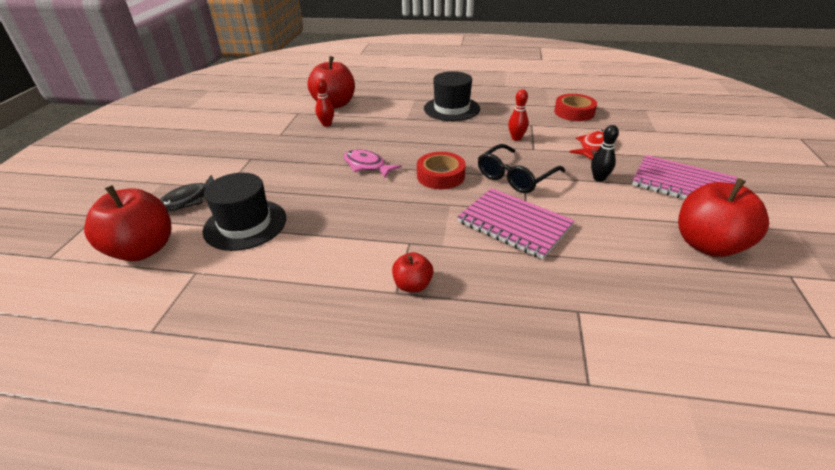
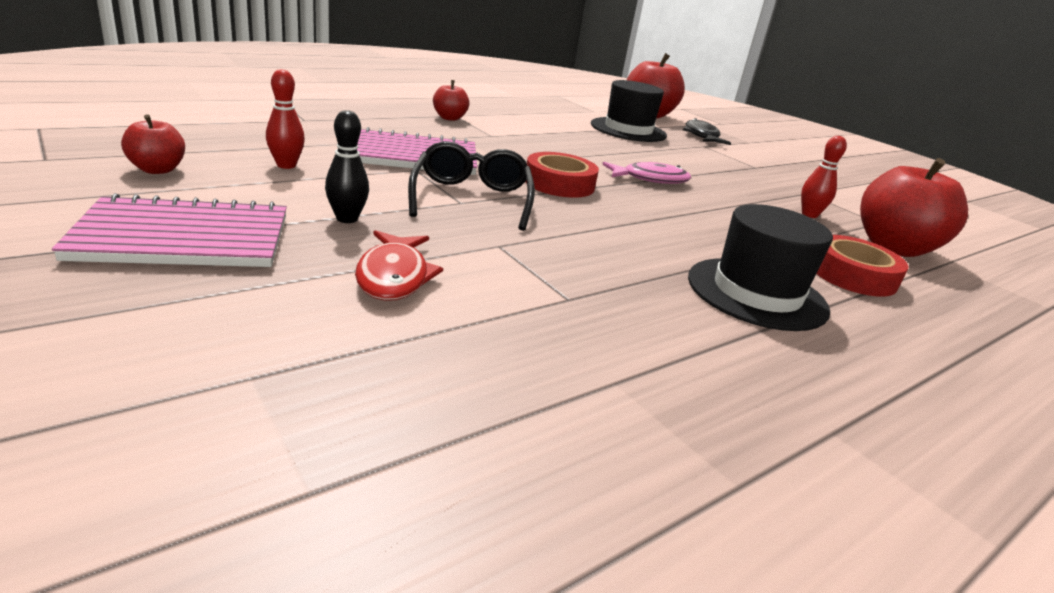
camera: 130 degrees right, 10 degrees down
(516, 138) = (551, 257): red bowling pin -> red bowling pin (286, 165)
(574, 112) = (527, 375): red tape -> red tape (852, 275)
(708, 245) = (157, 170): red apple -> red apple, size x0.51

